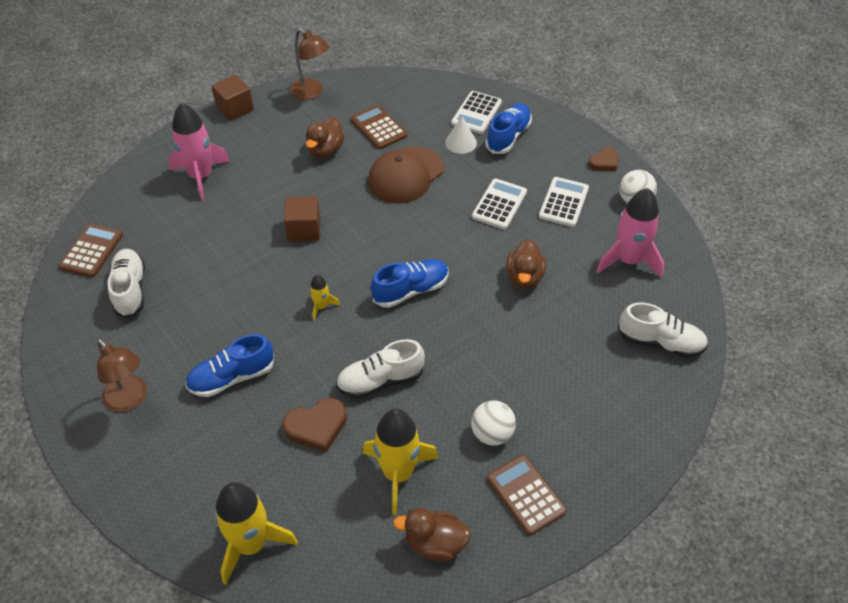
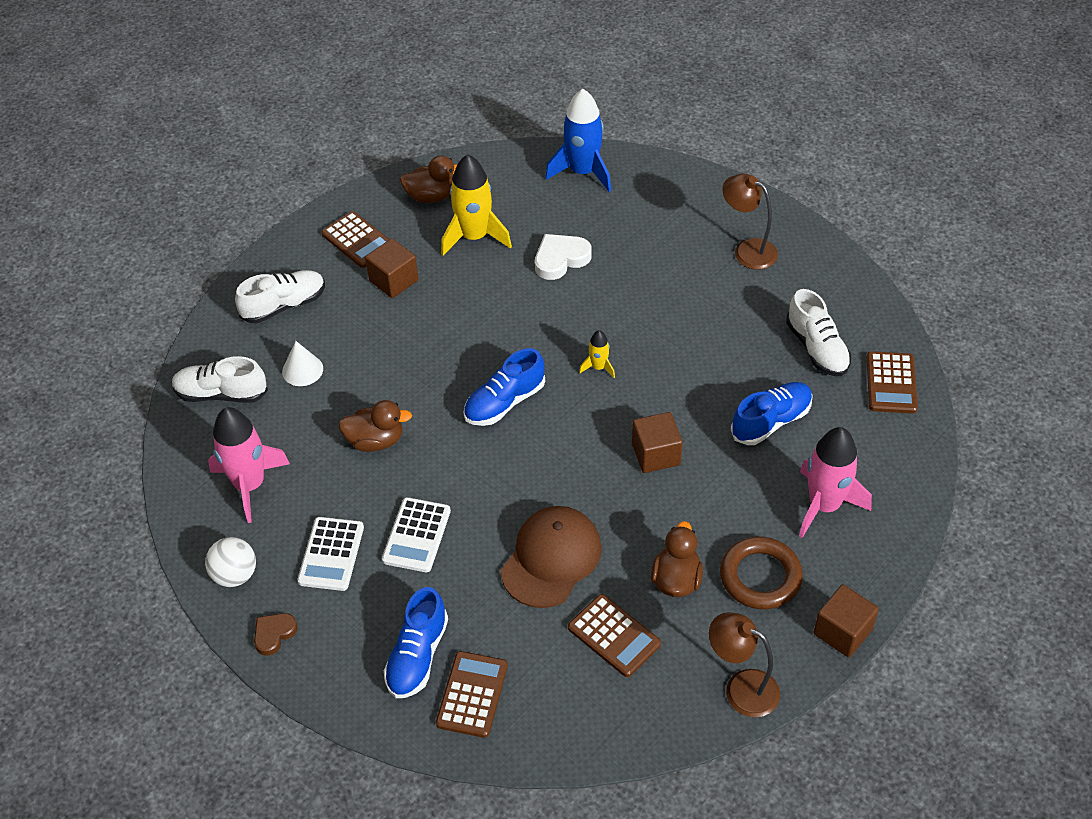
camera: 170 degrees right, 0 degrees up
(232, 377) = (660, 285): blue shoe -> blue shoe (771, 422)
(251, 544) = (583, 172): yellow rocket -> blue rocket
(269, 143) = (760, 576): none -> brown ring
(317, 426) = (560, 259): brown heart -> white heart
(380, 380) = (512, 307): white shoe -> white shoe (284, 305)
(461, 142) = (486, 631): white cone -> white cone (302, 370)
(476, 113) = (472, 694): white calculator -> brown calculator
(492, 434) = (394, 280): white ball -> brown cube
(524, 277) = (375, 441): brown duck -> brown duck turned 90 degrees clockwise

